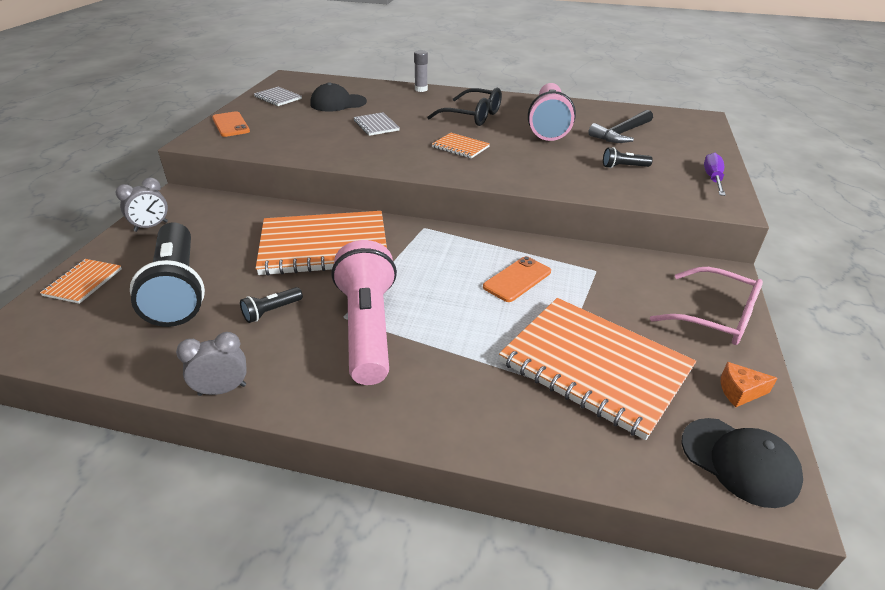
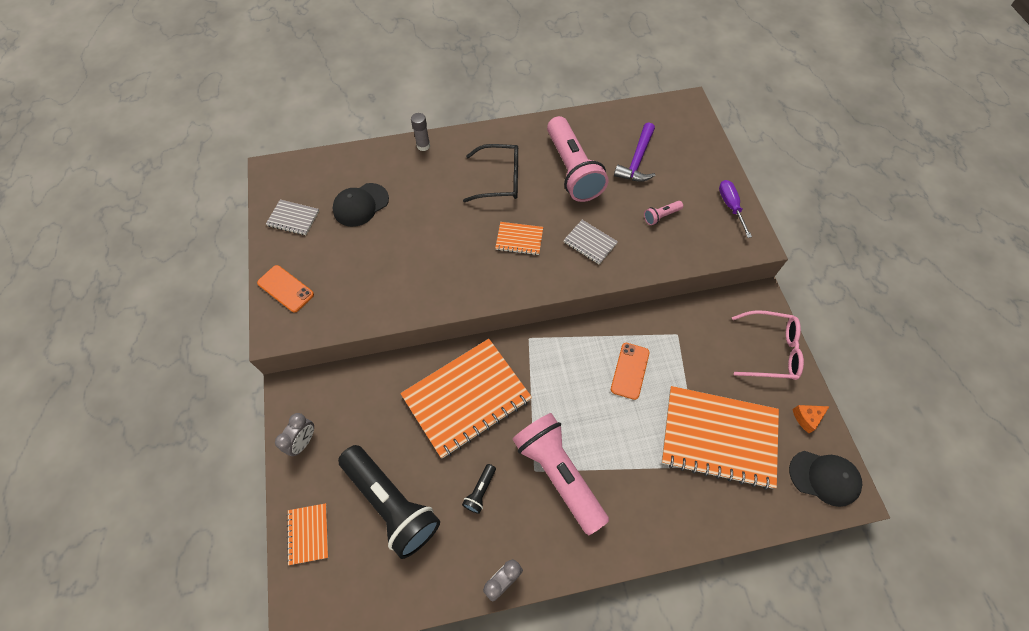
camera: 25 degrees left, 25 degrees up
(376, 125) = (424, 232): grey notebook -> grey notebook (590, 243)
(621, 133) = (637, 160): black hammer -> purple hammer
(623, 167) = (661, 216): black flashlight -> pink flashlight

